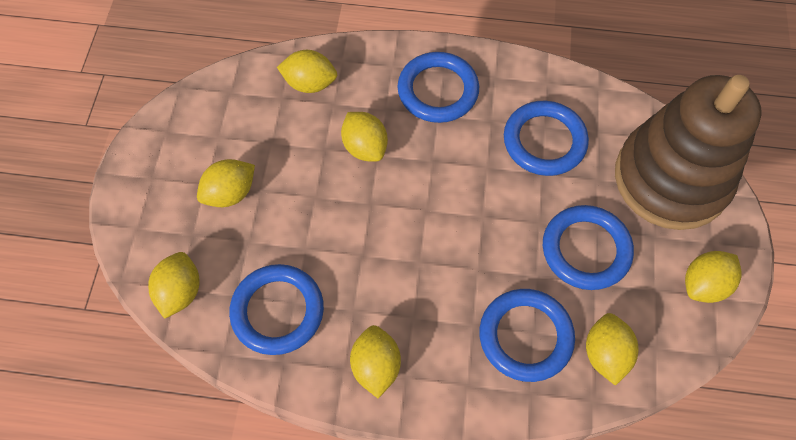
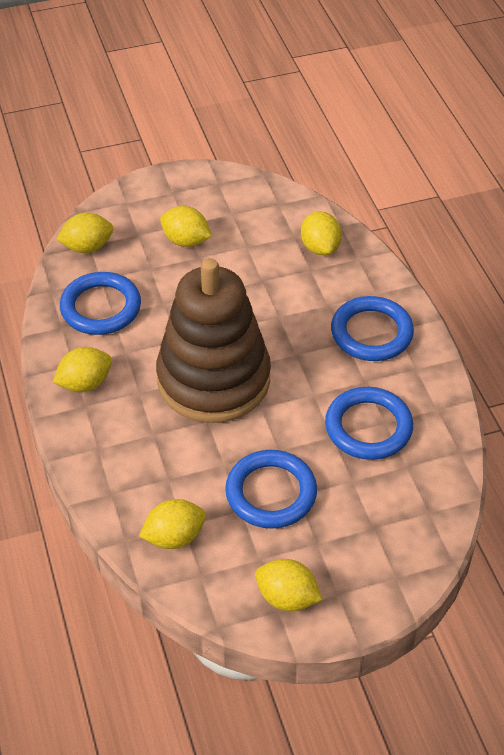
camera: 65 degrees right, 15 degrees down
(365, 147) = (280, 305): yellow lemon -> none
(525, 336) = (161, 474): blue ring -> none
(671, 179) = (390, 540): brown stacking toy -> brown stacking toy (213, 379)

